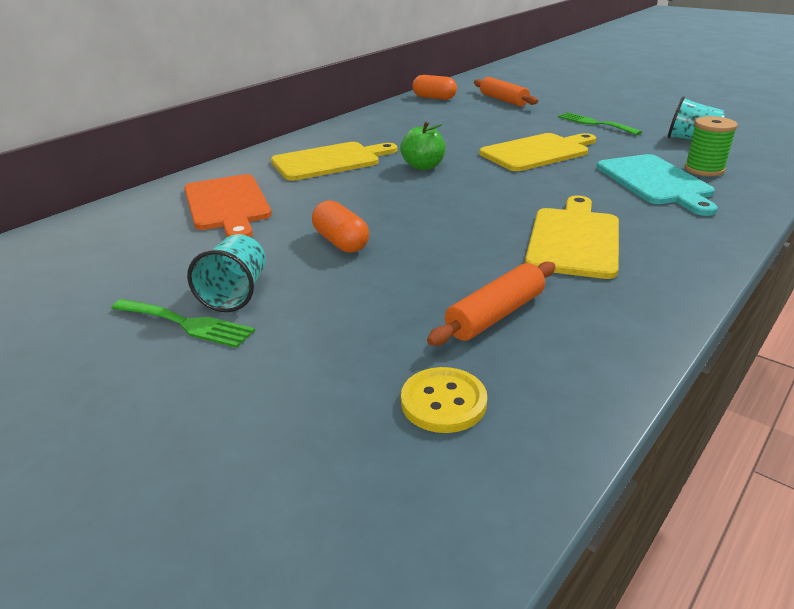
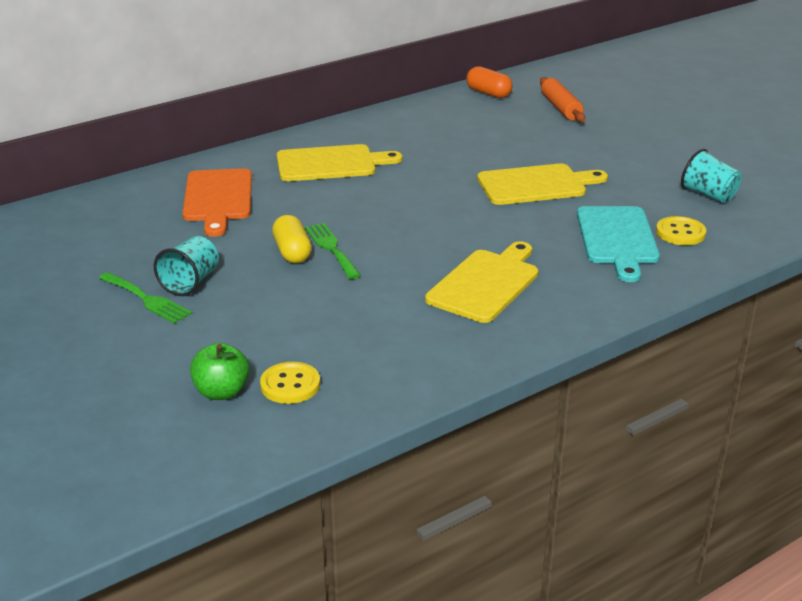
camera: 15 degrees right, 0 degrees up
(341, 242) = (292, 252): orange capsule -> yellow capsule
(423, 166) = (413, 184): green apple -> green apple (221, 392)
(495, 315) = (370, 334): orange rolling pin -> none
(594, 123) = (629, 157): green fork -> green fork (331, 248)
(704, 169) = (680, 233): green spool -> yellow button

